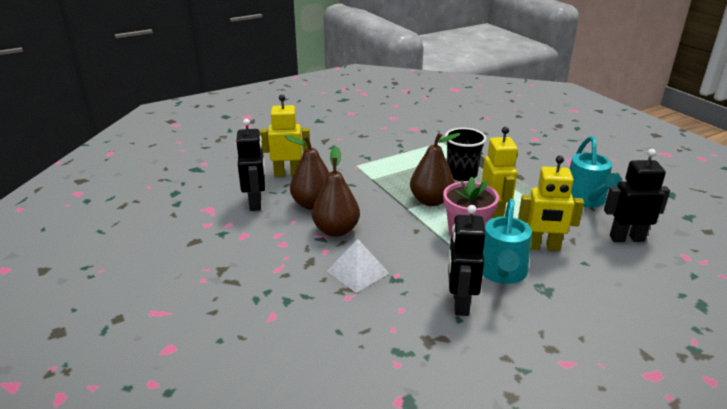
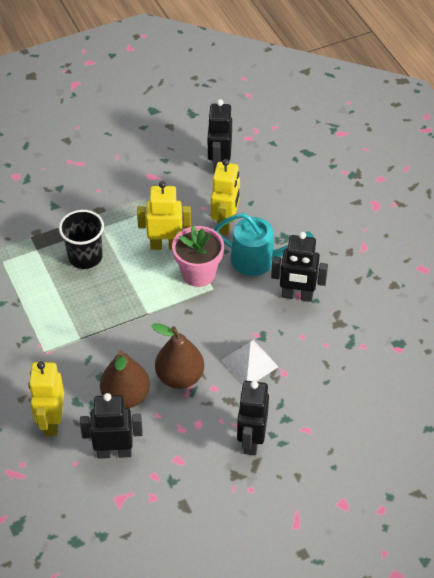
camera: 85 degrees left, 20 degrees up
(260, 277) = (251, 440): none -> black robot
(431, 201) = (135, 292): brown pear -> none
(586, 199) = (152, 172): turquoise watering can -> none

